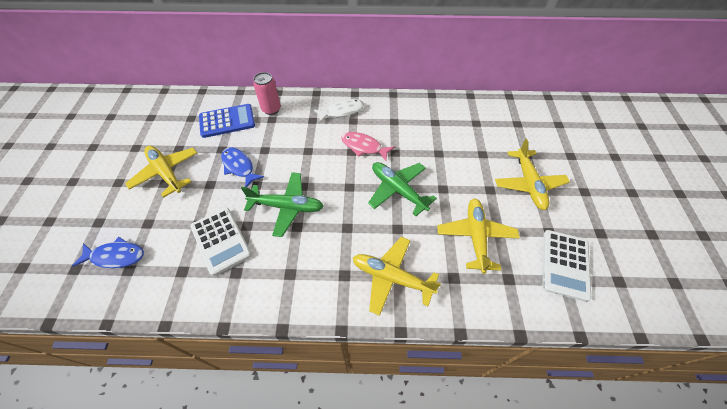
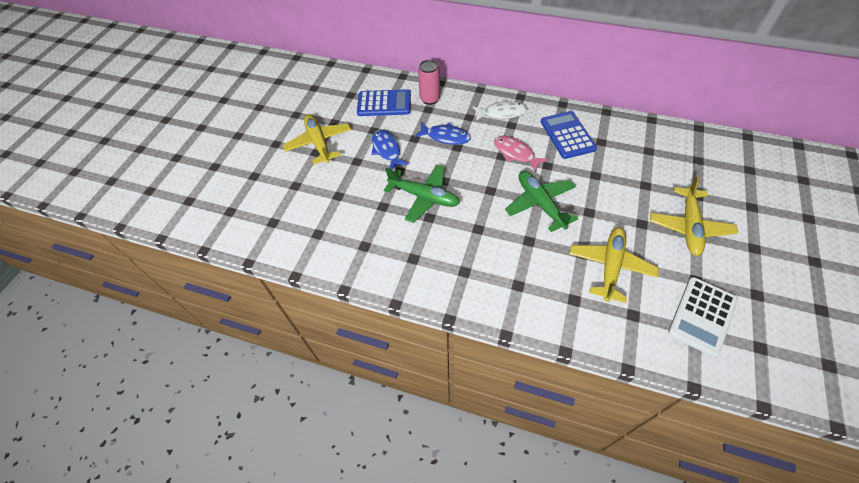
camera: 20 degrees right, 0 degrees up
(116, 256) = (264, 208): blue fish -> blue fish (445, 137)
(221, 240) = (356, 214): white calculator -> none
(391, 277) = (510, 284): yellow plane -> none
(405, 121) = (567, 135): none -> blue calculator

